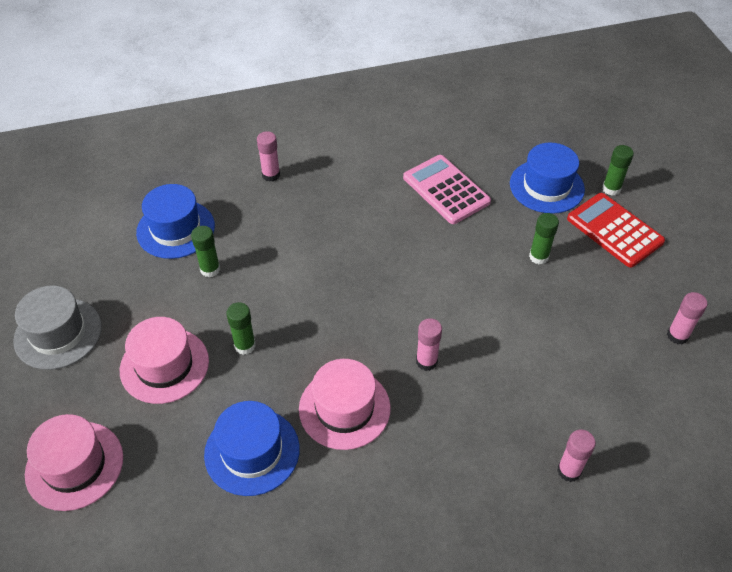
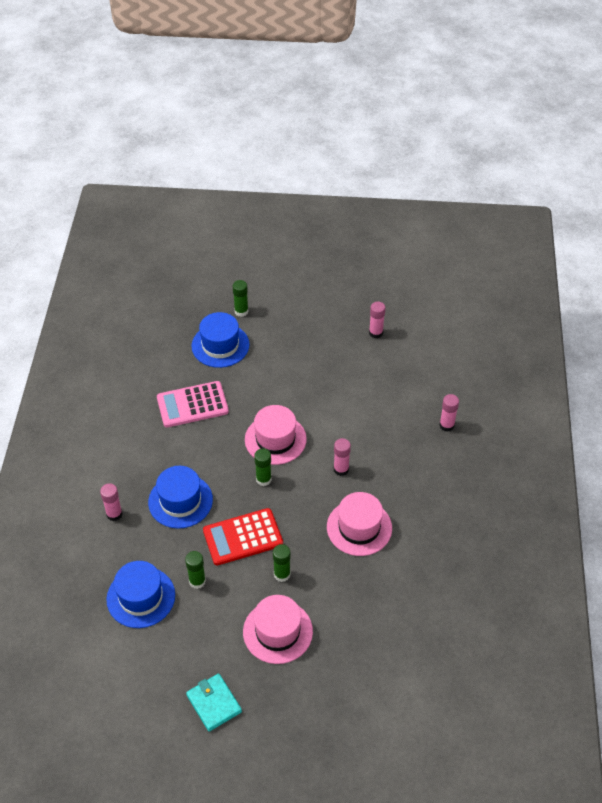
camera: 70 degrees left, 0 degrees up
(58, 333) = (214, 703): grey hat -> turquoise wallet
(74, 465) = (342, 706): pink hat -> pink hat (275, 439)
(252, 451) = (372, 591): blue hat -> blue hat (180, 501)
(538, 257) = (282, 375): green glue stick -> green glue stick (263, 479)
(614, 230) = (279, 326): red calculator -> red calculator (243, 537)

